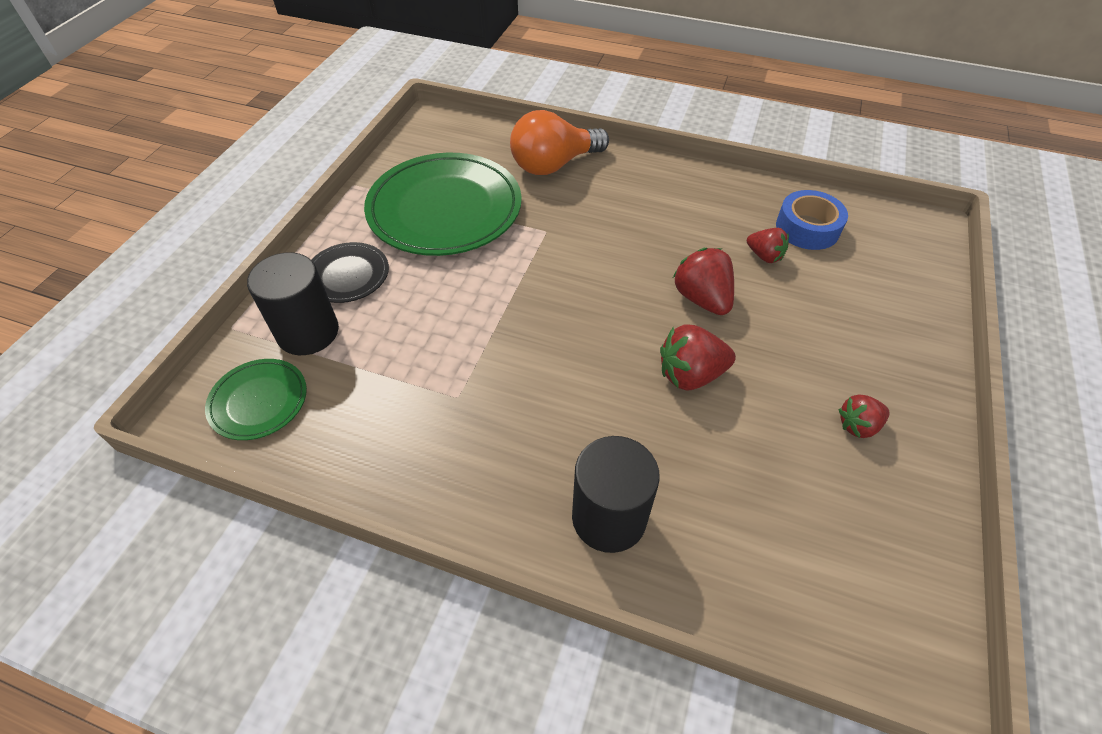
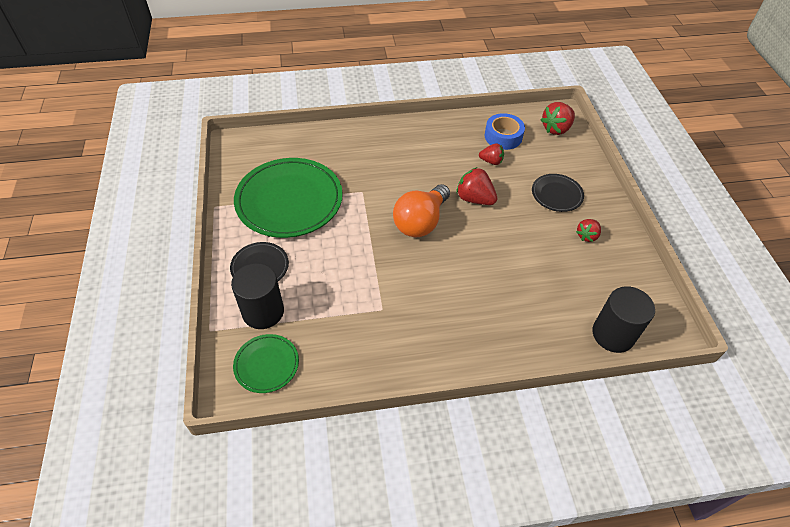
camera: 30 degrees left, 0 degrees up
(554, 165) = (336, 146): orange light bulb -> orange light bulb (420, 222)
(609, 517) = (503, 334): black cylinder -> black cylinder (613, 334)
(690, 374) = (495, 244): red strawberry -> red strawberry (556, 129)
(844, 341) = (556, 194): none -> black plate

